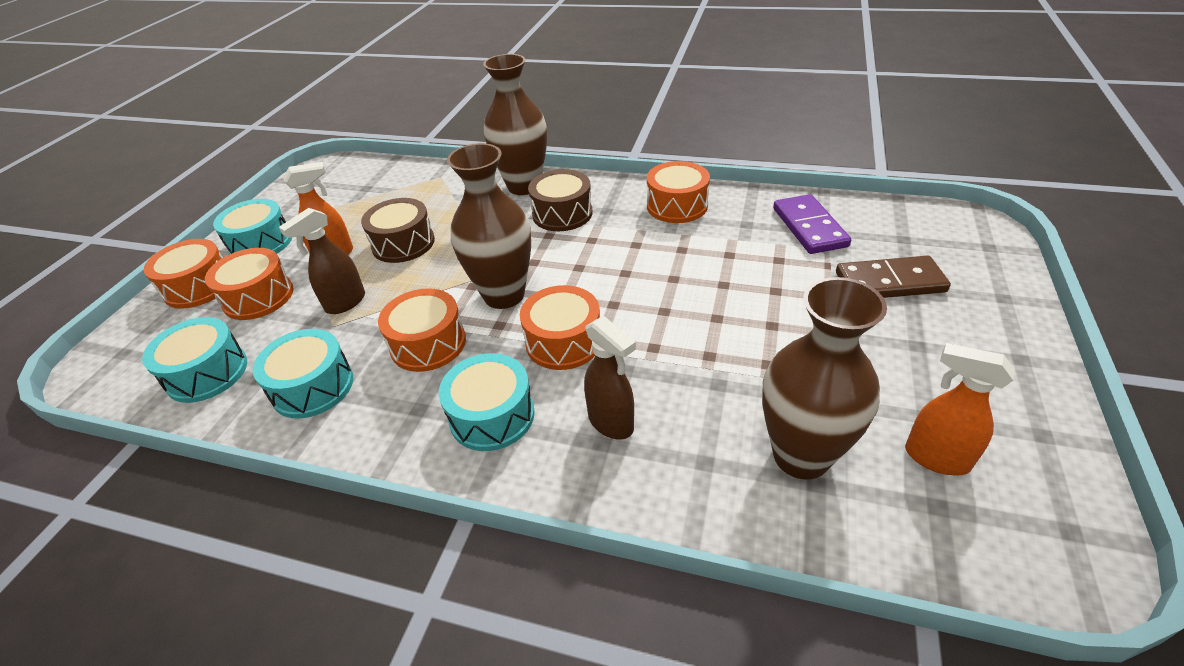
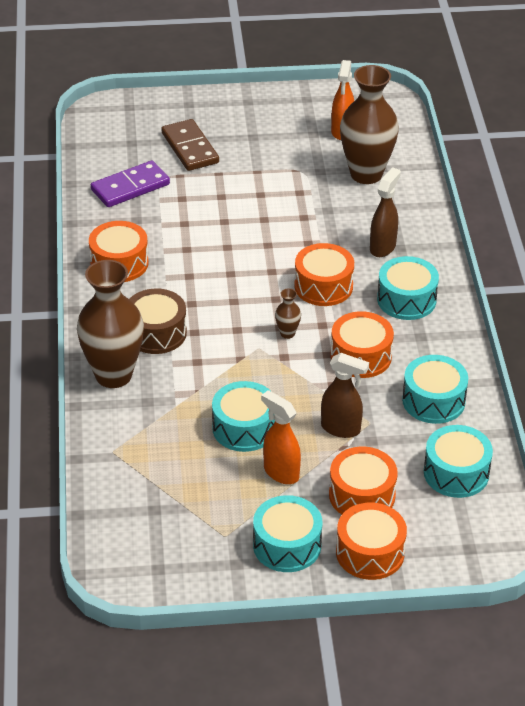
camera: 115 degrees left, 0 degrees up
(403, 243) = (244, 428): brown drum -> turquoise drum
(504, 295) = (287, 333): brown vase -> brown vase, size x0.41

